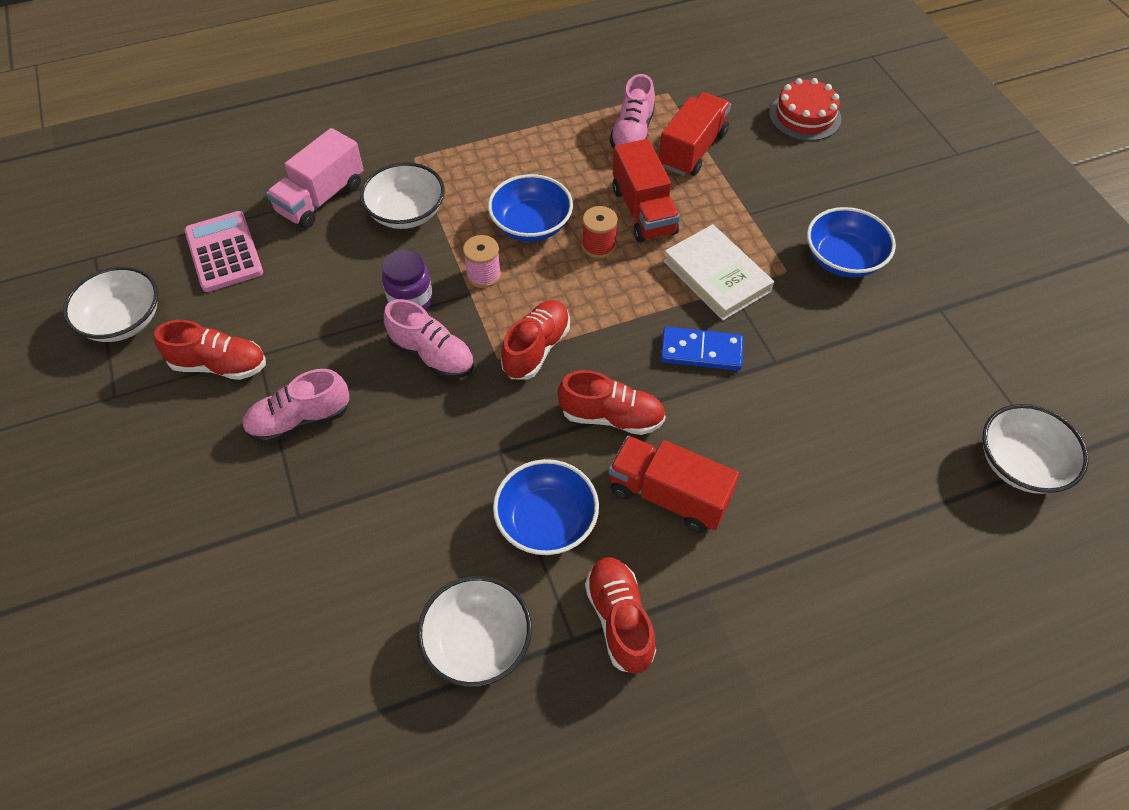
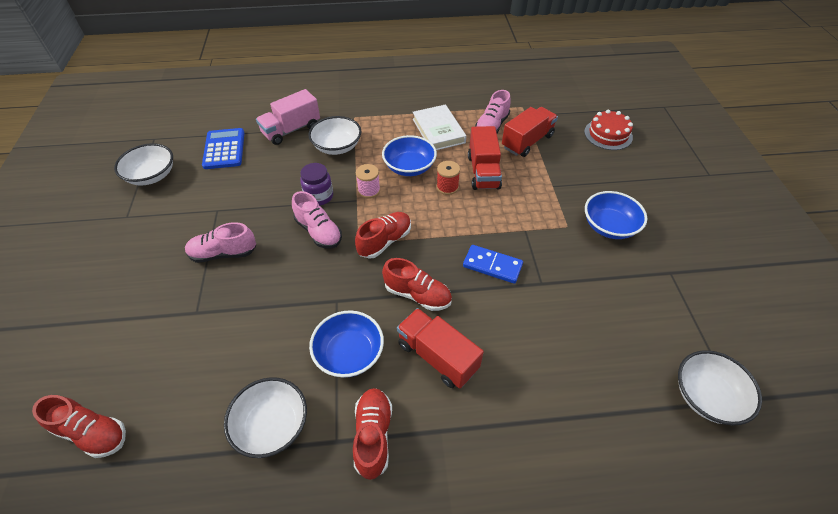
camera: 15 degrees right, 5 degrees down
(219, 365) = (192, 211): red shoe -> red shoe (92, 433)
(224, 252) = (224, 149): pink calculator -> blue calculator
(716, 276) = (518, 220): white book -> white book (438, 131)

